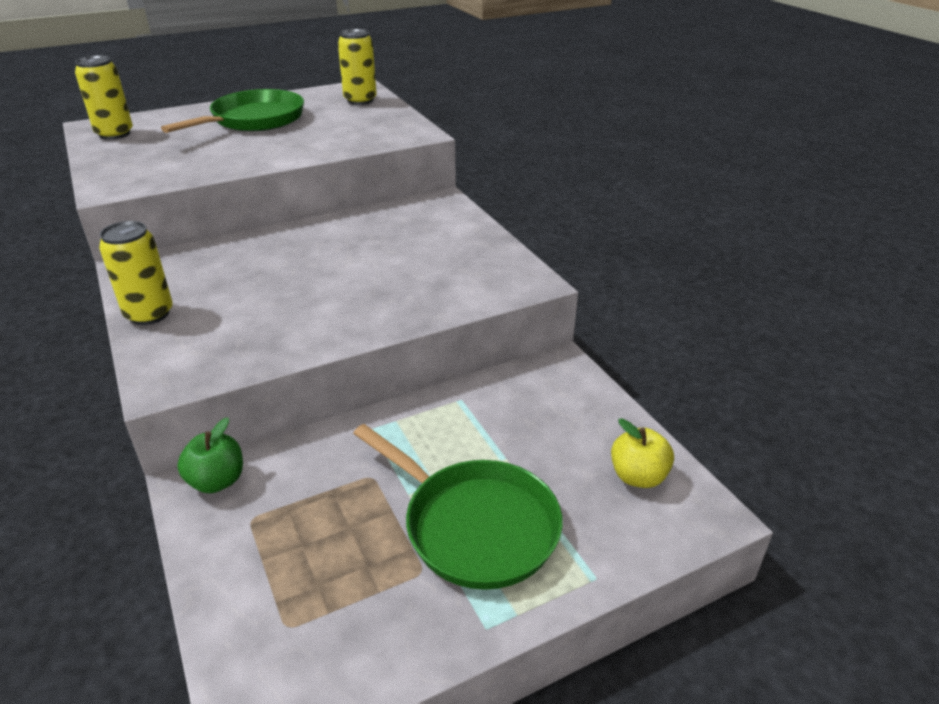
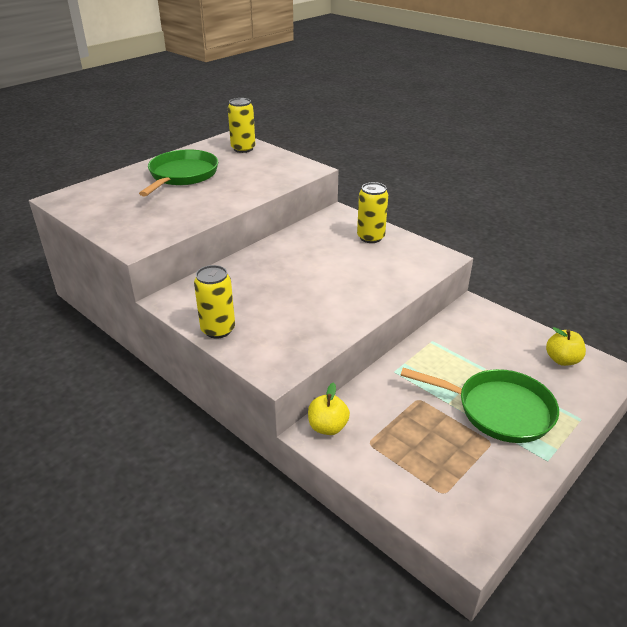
camera: 20 degrees left, 0 degrees up
(115, 134) = (86, 203): yellow can -> yellow can (370, 237)
(217, 481) = (327, 427): green apple -> yellow apple

